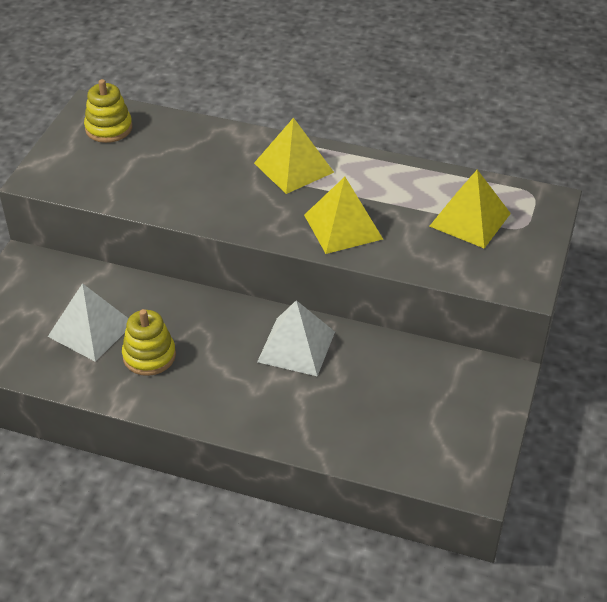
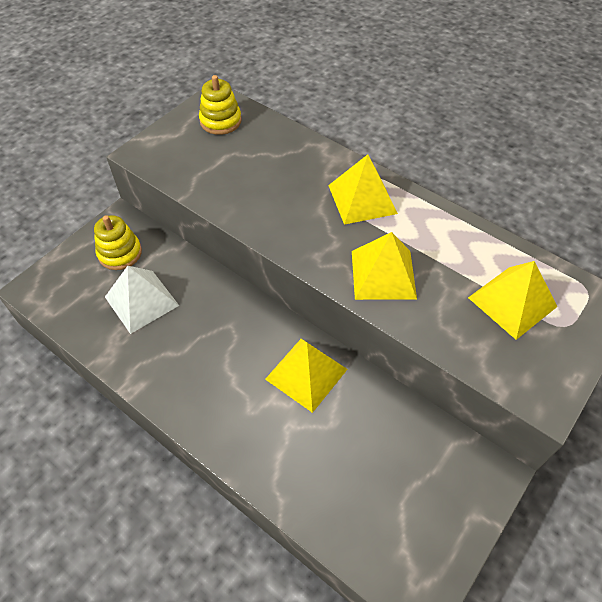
camera: 20 degrees right, 10 degrees up
(149, 356) = (176, 342): yellow stacking toy -> yellow stacking toy (120, 253)
(296, 346) = (306, 374): white pyramid -> yellow pyramid

